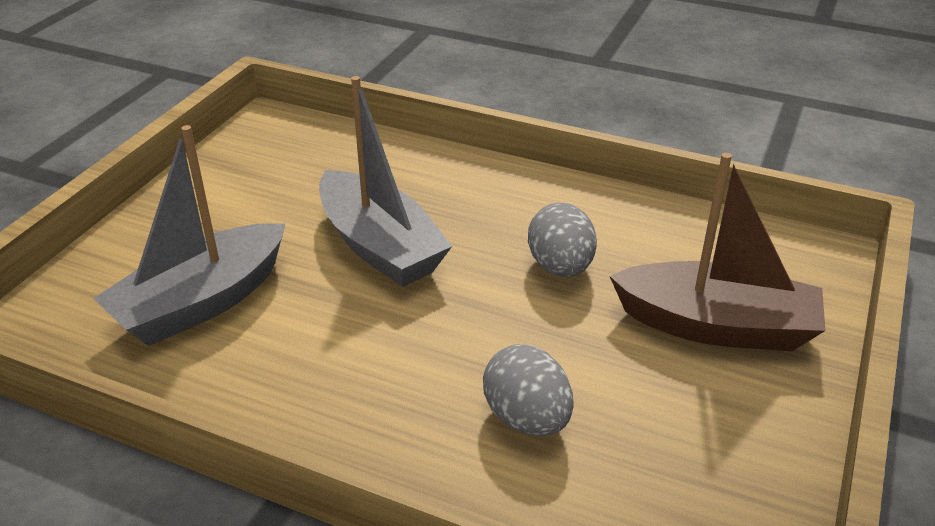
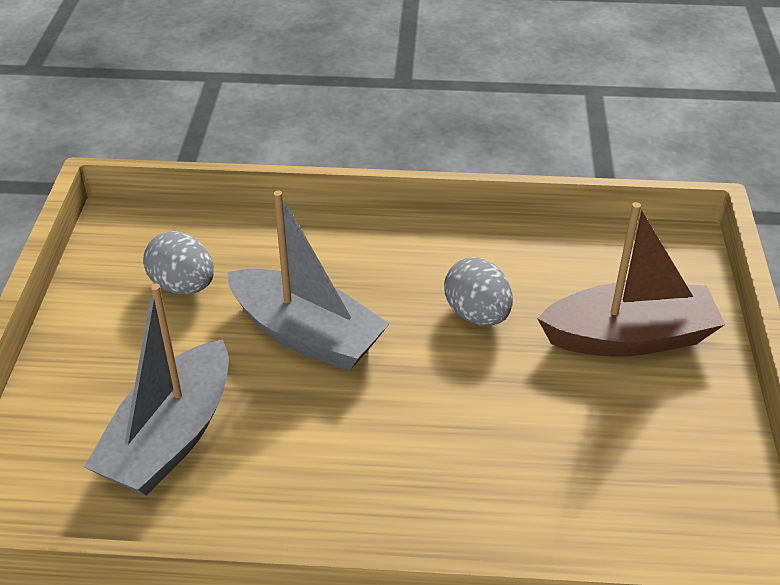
camera: 20 degrees left, 5 degrees up
(527, 418) = (519, 466): grey egg -> grey egg (183, 286)

